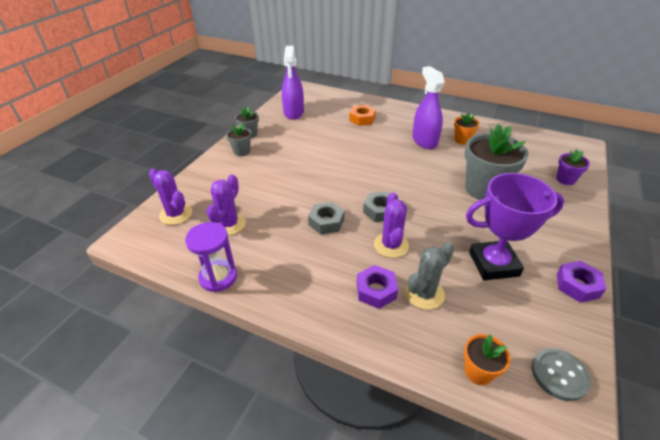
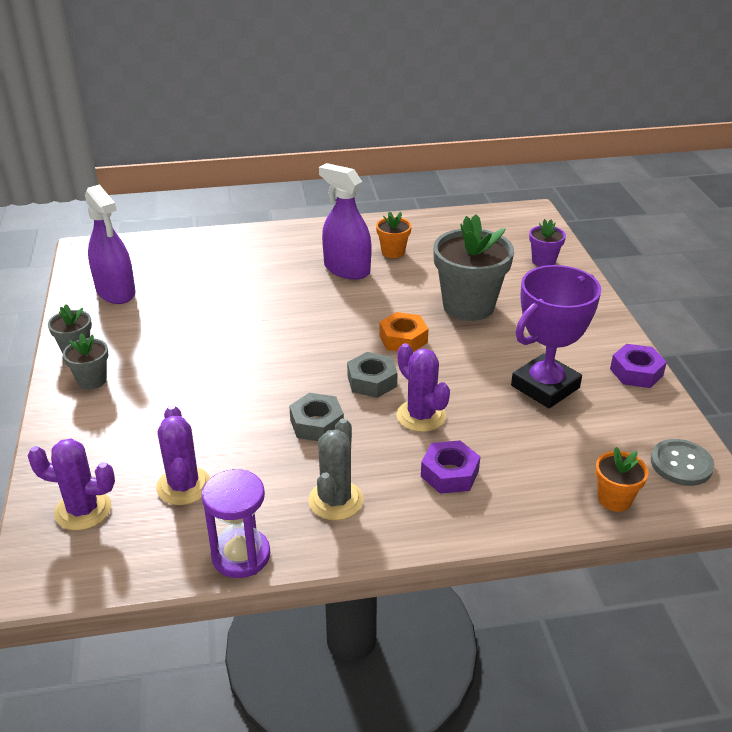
camera: 35 degrees left, 5 degrees down
(362, 119) = (233, 267): orange nut -> orange nut (403, 339)
(424, 294) = (503, 451): grey cactus -> grey cactus (336, 500)

